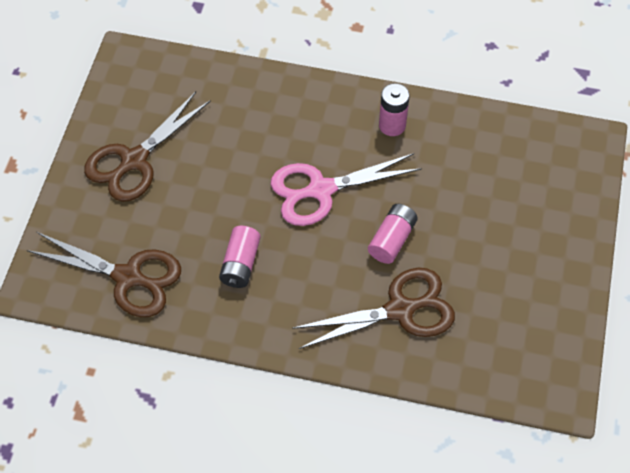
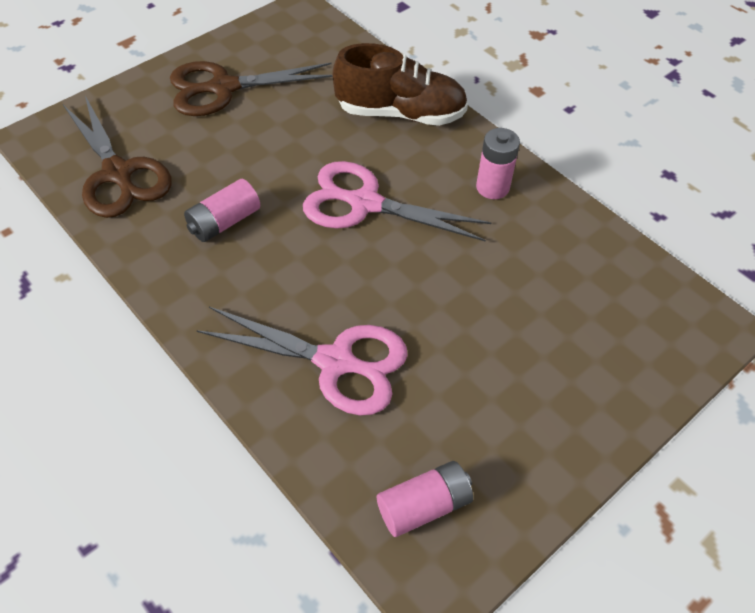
camera: 35 degrees right, 5 degrees down
(282, 104) = (400, 113): none -> brown shoe
(392, 240) = (392, 289): pink battery -> pink battery (424, 506)
(400, 310) = (335, 362): brown scissors -> pink scissors

